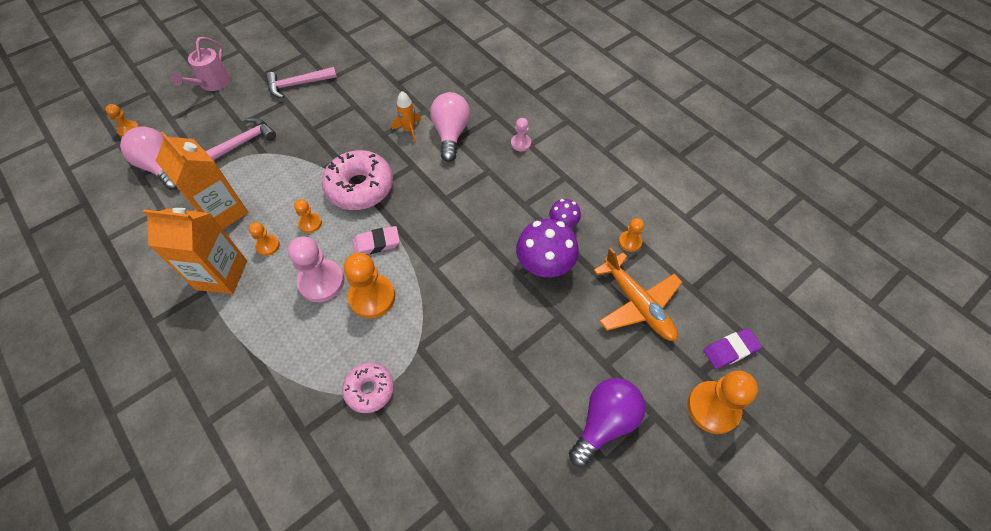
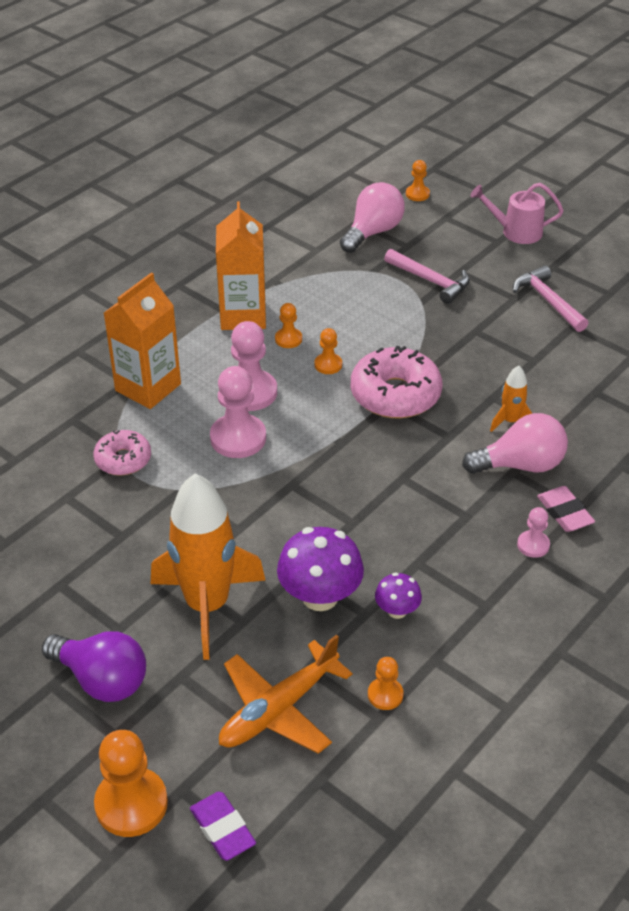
camera: 80 degrees right, 15 degrees down
(223, 212) = (324, 294): orange carton -> orange carton (148, 387)
(372, 297) = (238, 438): orange pawn -> pink pawn
(376, 243) = (314, 427): pink eraser -> pink eraser (564, 512)
(542, 339) = (207, 605): none -> orange rocket

